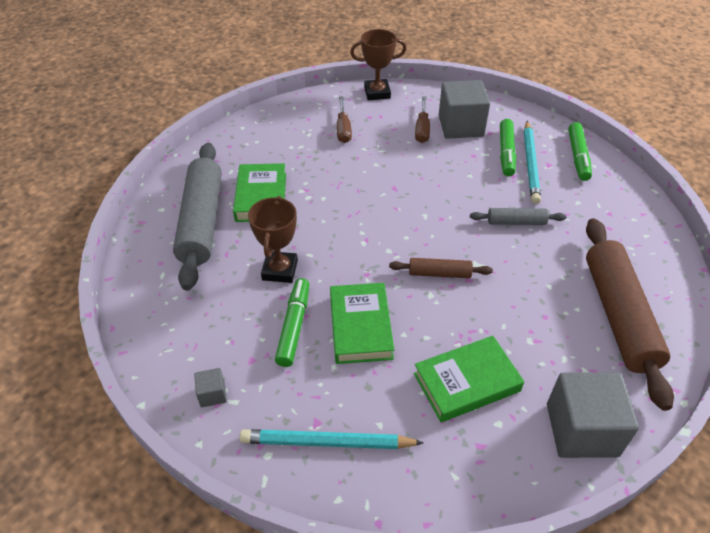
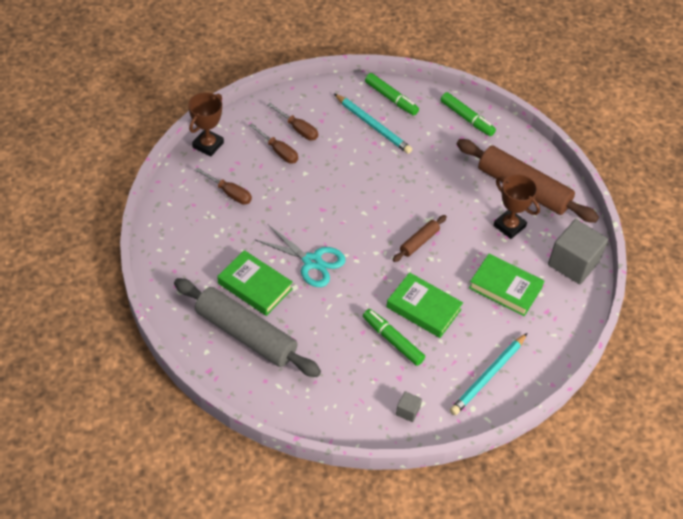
camera: 55 degrees left, 5 degrees up
(280, 270) = (338, 319): brown trophy -> brown trophy (509, 226)
(327, 215) = (312, 262): none -> turquoise scissors
(460, 126) = (298, 129): grey cube -> brown screwdriver
(466, 382) = (505, 288): green book -> green book turned 75 degrees counterclockwise
(506, 153) = (350, 128): green marker -> green marker (467, 118)
(516, 222) = (415, 174): grey rolling pin -> none

